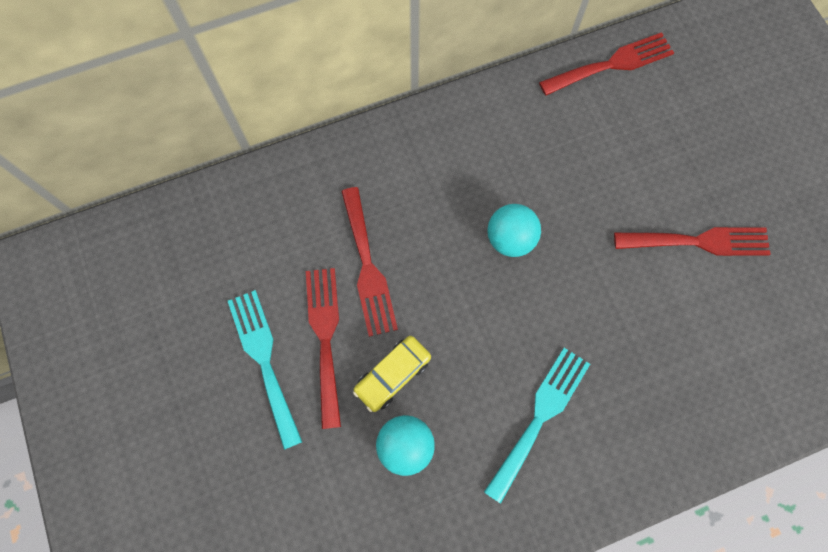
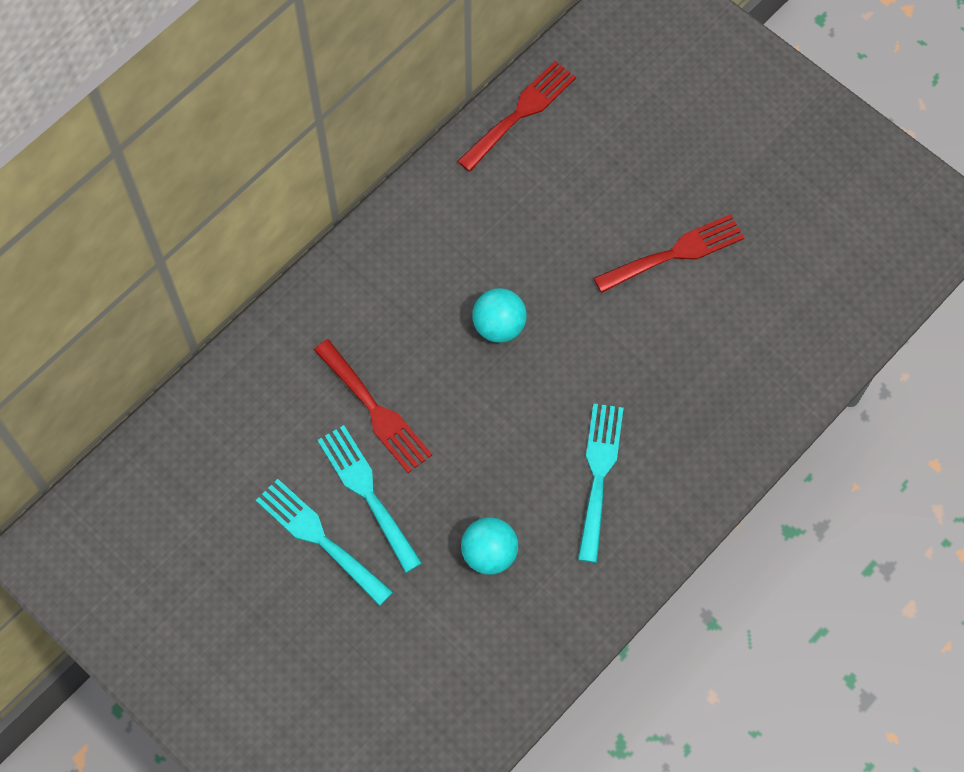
camera: 25 degrees left, 5 degrees down
(325, 337) = (367, 492): red fork -> turquoise fork
(392, 375) = (447, 497): yellow car -> none

